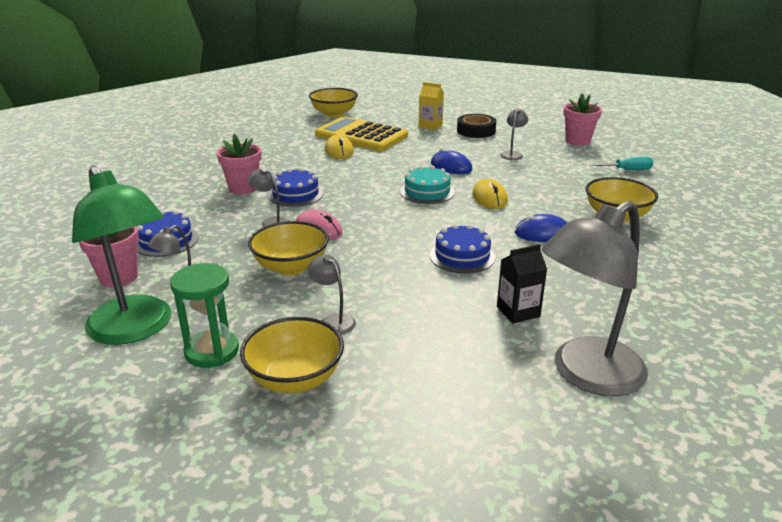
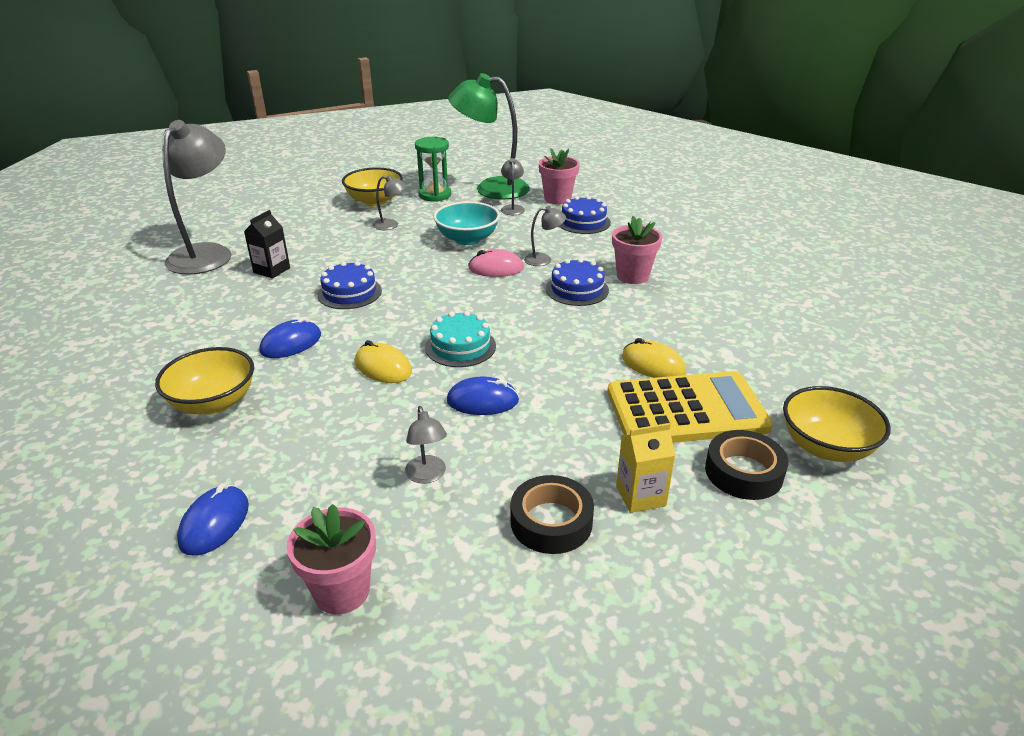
camera: 140 degrees right, 5 degrees up
(291, 267) = (467, 239): yellow bowl -> turquoise bowl
(379, 119) = (743, 472): none -> black tape
(628, 170) = (214, 523): turquoise screwdriver -> blue mouse

